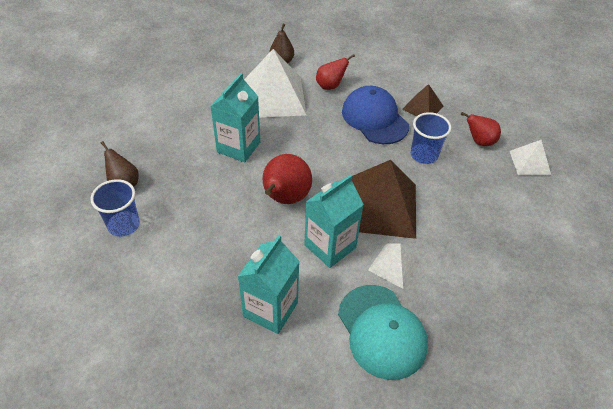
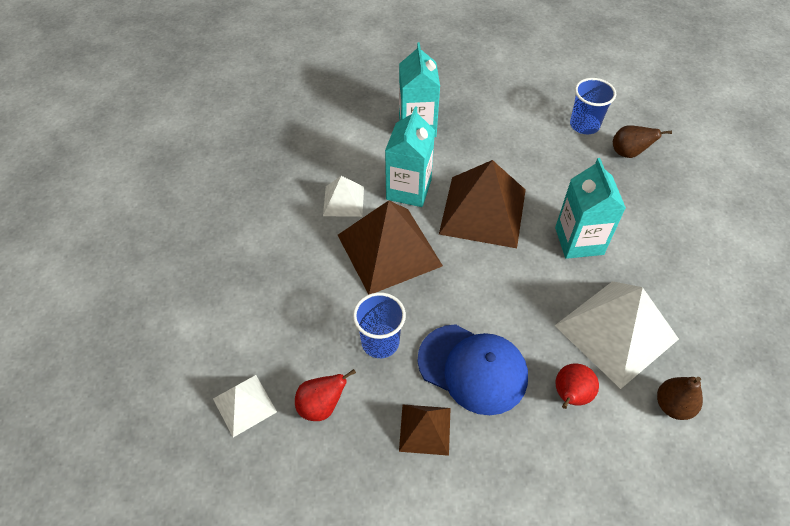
camera: 150 degrees right, 5 degrees up
(285, 198) = (483, 211): red pear -> brown pyramid
(381, 331) = (326, 149): turquoise cap -> none

